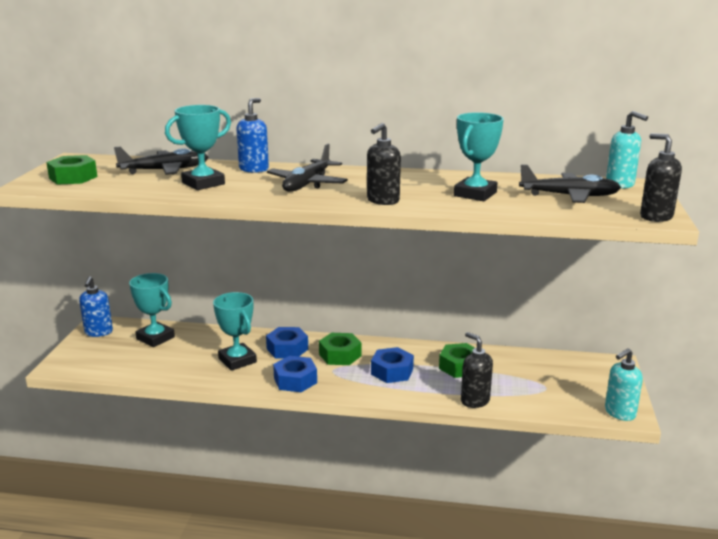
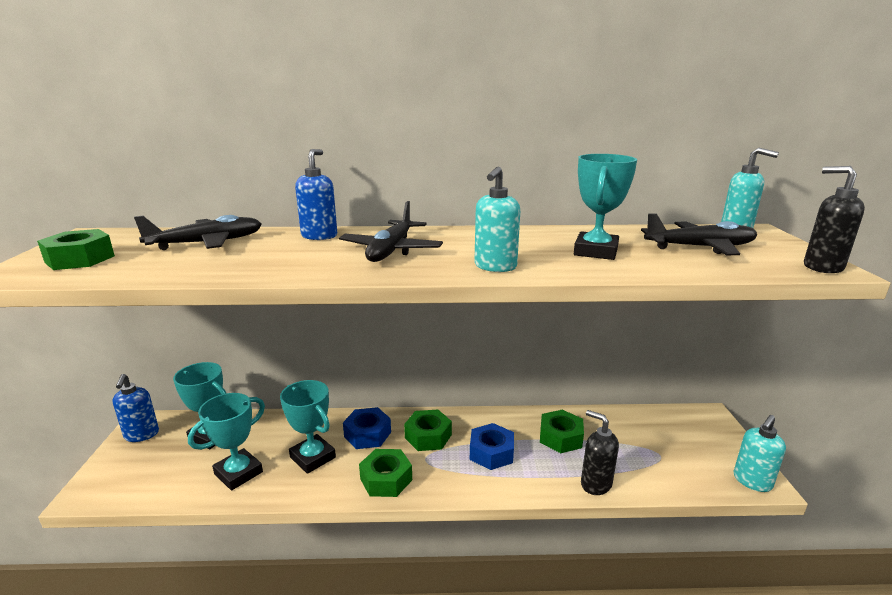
camera: 10 degrees left, 0 degrees up
(203, 183) = (258, 257): turquoise trophy -> turquoise trophy (238, 473)
(295, 380) = (386, 479): blue nut -> green nut
(382, 201) = (495, 267): black soap dispenser -> turquoise soap dispenser

